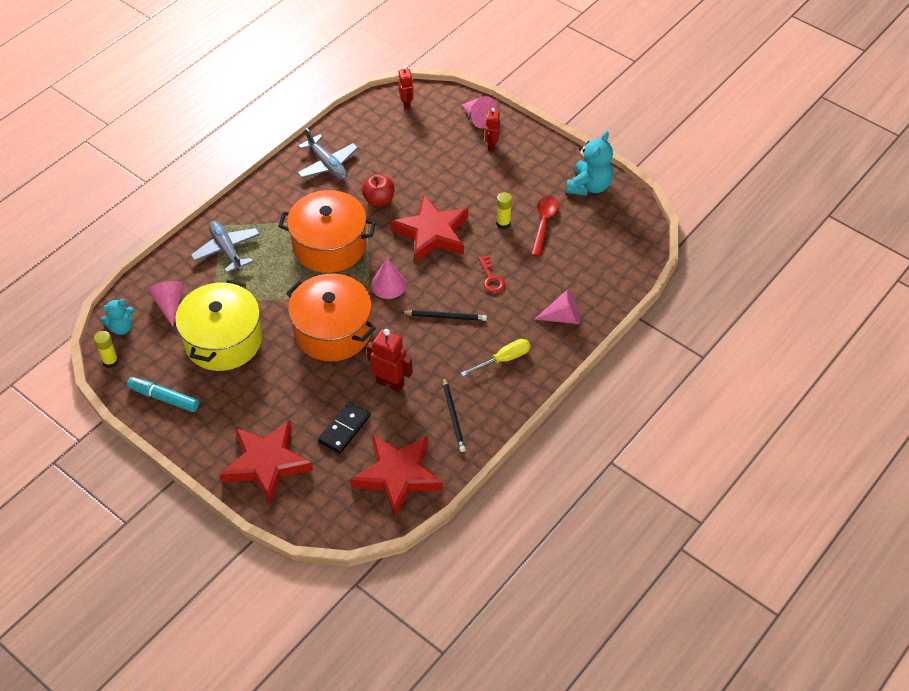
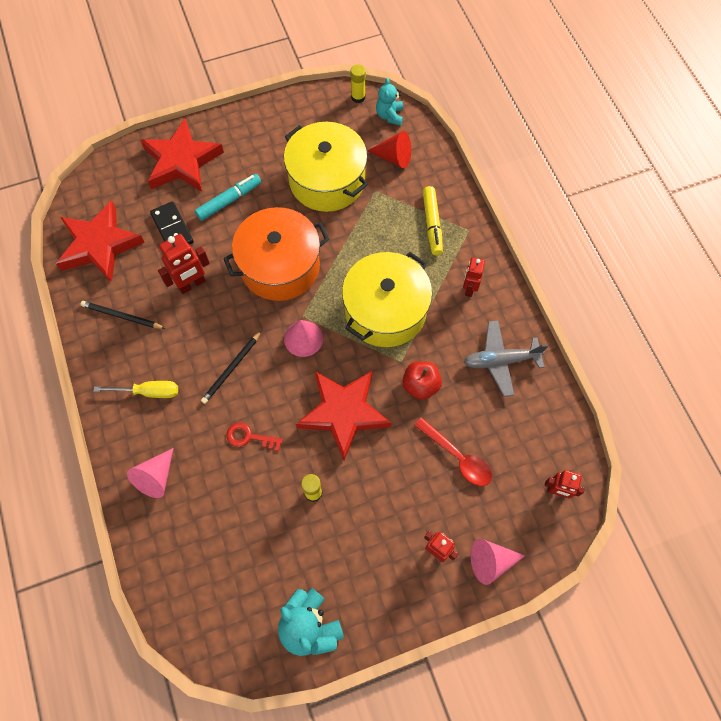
camera: 120 degrees right, 15 degrees up
(164, 398) = (295, 119): turquoise marker -> turquoise marker (229, 200)
(169, 304) = (394, 157): pink cone -> red cone
(227, 250) = (432, 224): grey plane -> yellow marker
(276, 204) = (469, 288): none -> red robot
(329, 245) = (385, 311): orange pot -> yellow pot
(503, 359) = (148, 392): yellow screwdriver -> yellow screwdriver turned 90 degrees counterclockwise
(544, 223) = (286, 537): red spoon -> red spoon (457, 457)

